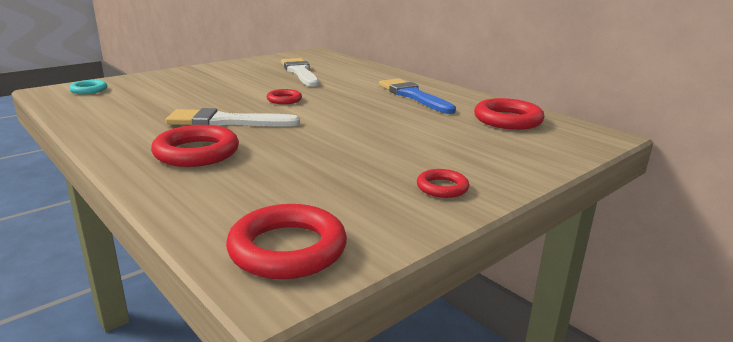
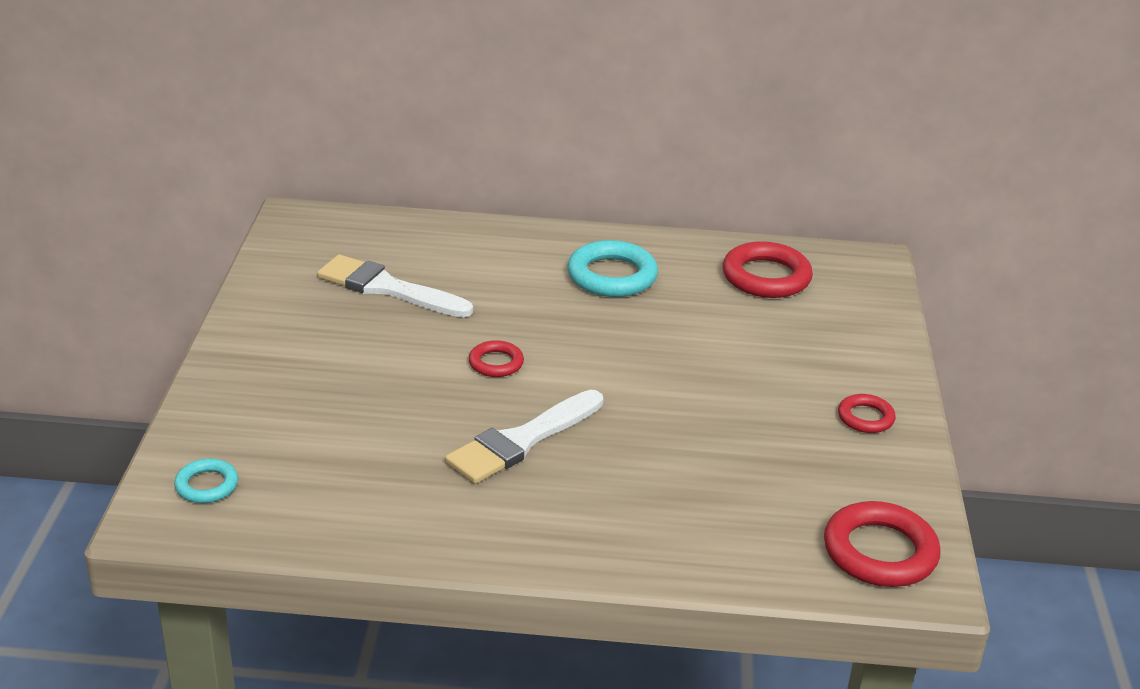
camera: 45 degrees left, 10 degrees up
(196, 152) = (601, 503): red ring -> none
(413, 96) = (612, 276): blue brush -> turquoise ring

